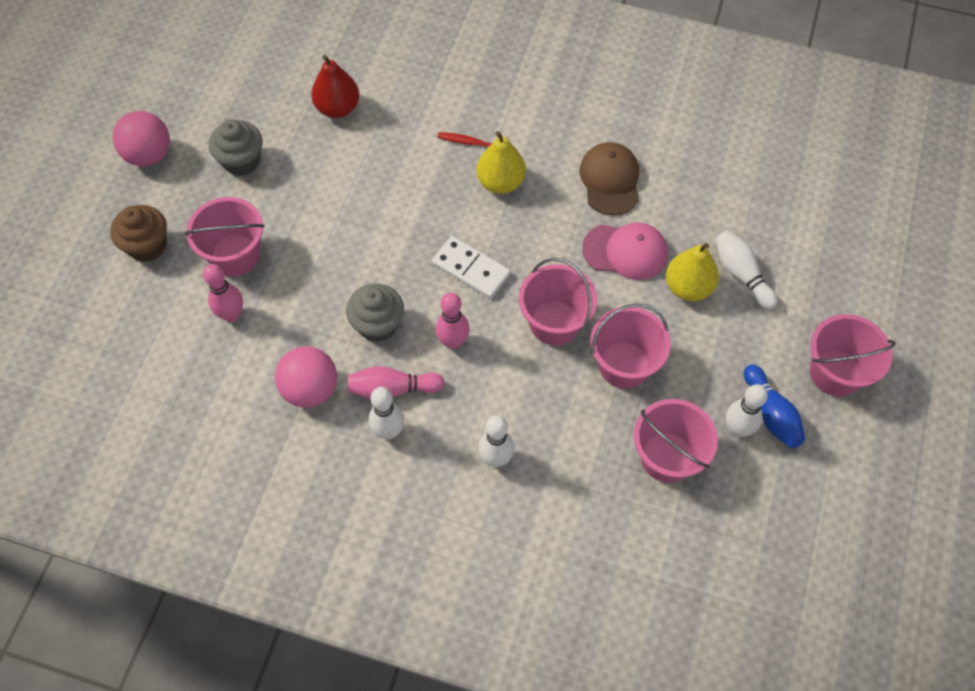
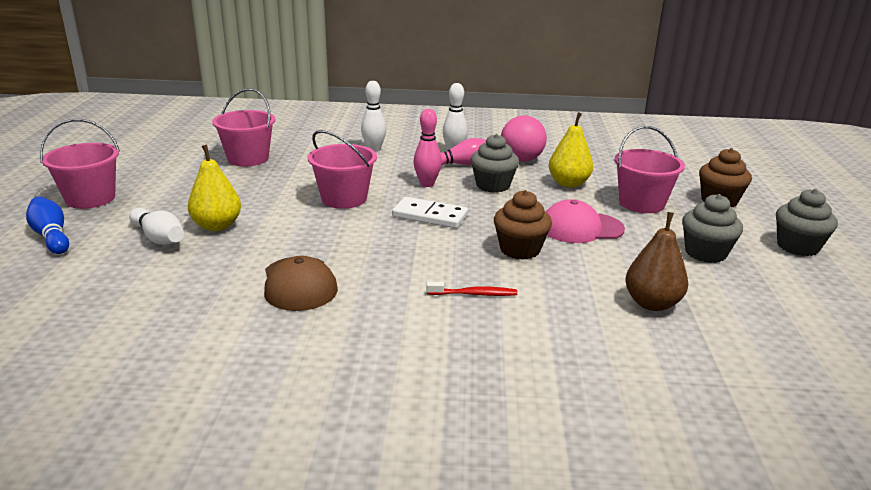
camera: 165 degrees right, 35 degrees down
(149, 155) = (797, 247): pink ball -> grey cupcake
(231, 315) = (611, 179): pink bowling pin -> none
(337, 108) = (652, 303): red pear -> brown pear
(406, 195) = (520, 249): none -> brown cupcake
(500, 182) = (425, 269): yellow pear -> yellow pear (568, 183)
(624, 365) = (281, 187): pink bucket -> none
(625, 251) = (280, 239): pink cap -> pink cap (581, 228)
(737, 429) = (189, 171): white bowling pin -> none
(771, 413) = (159, 178): blue bowling pin -> blue bowling pin (51, 236)

